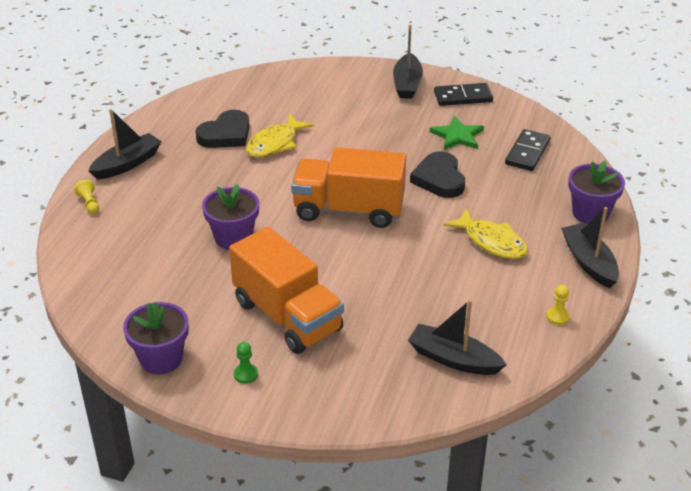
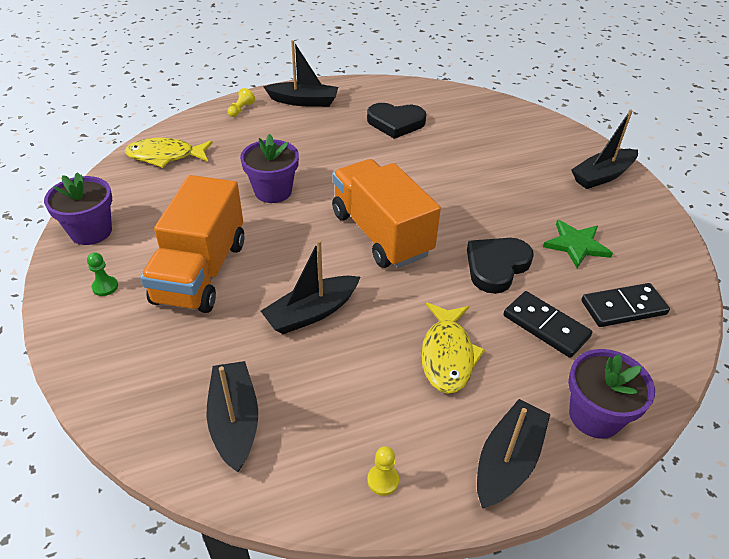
camera: 50 degrees right, 5 degrees up
(275, 143) = (417, 151): yellow fish -> yellow fish (165, 156)
(392, 281) = (311, 313): none -> black boat
(463, 97) = (639, 218): black domino -> black domino (546, 326)

